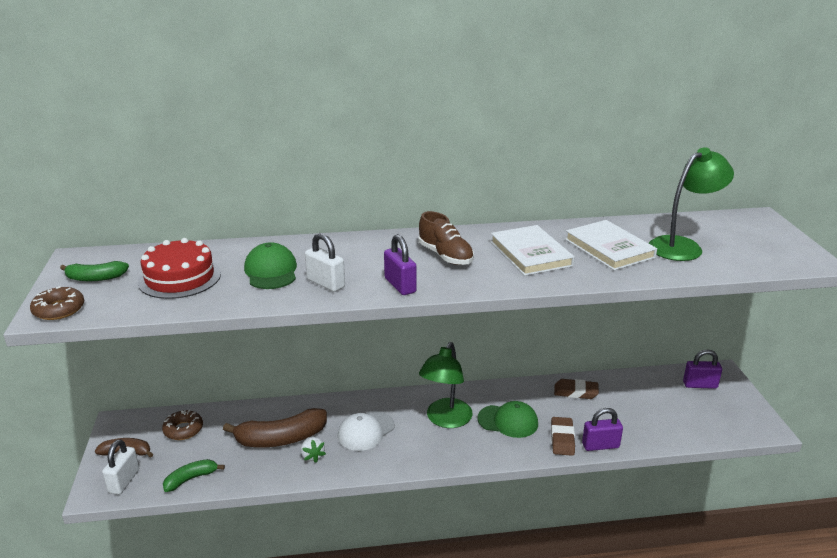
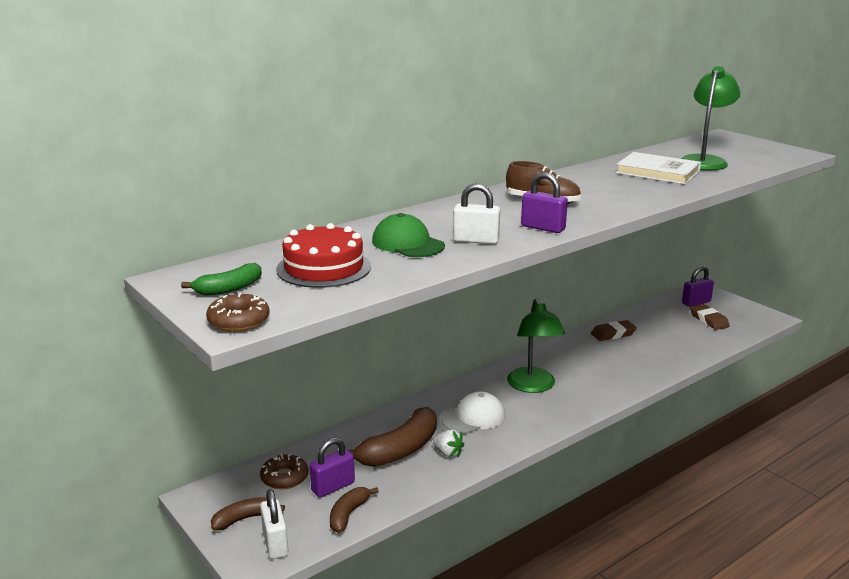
camera: 30 degrees left, 5 degrees down
(191, 479) = (348, 514): green banana -> brown banana
(366, 431) = (473, 417): white cap -> white cap turned 135 degrees counterclockwise
(508, 421) = (585, 371): green cap -> none
(530, 254) = (607, 187): white book -> none
(562, 439) = (642, 370): brown eraser -> brown eraser (709, 320)
(600, 445) = (675, 365): purple padlock -> purple padlock (333, 487)

